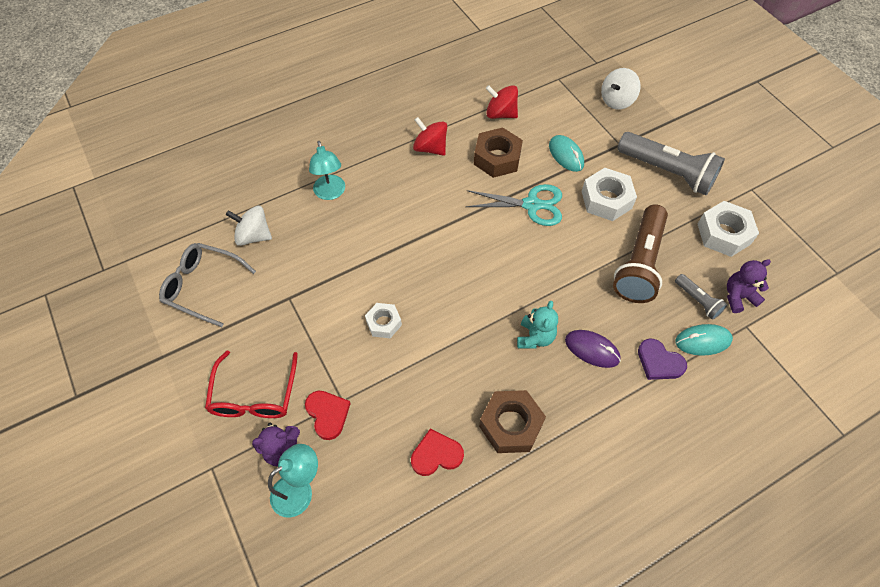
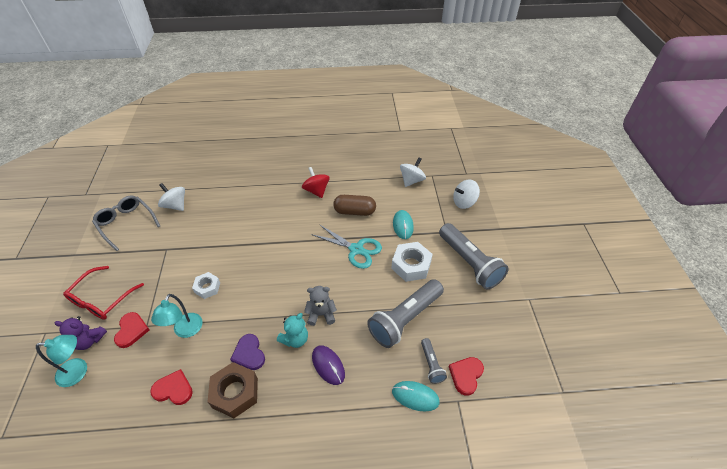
camera: 25 degrees right, 10 degrees down
(330, 193) = (237, 196): turquoise lamp -> turquoise lamp (185, 331)
(497, 158) = (354, 211): brown nut -> brown capsule
(500, 114) = (377, 185): red spinning top -> none
(539, 93) = (411, 180): none -> white spinning top
(544, 297) = (321, 314): none -> grey teddy bear
(639, 263) = (405, 319): brown flashlight -> grey flashlight
(659, 362) = (371, 397): purple heart -> purple heart (249, 353)
(723, 234) = (485, 323): white nut -> none
(738, 297) = (466, 375): purple teddy bear -> red heart

